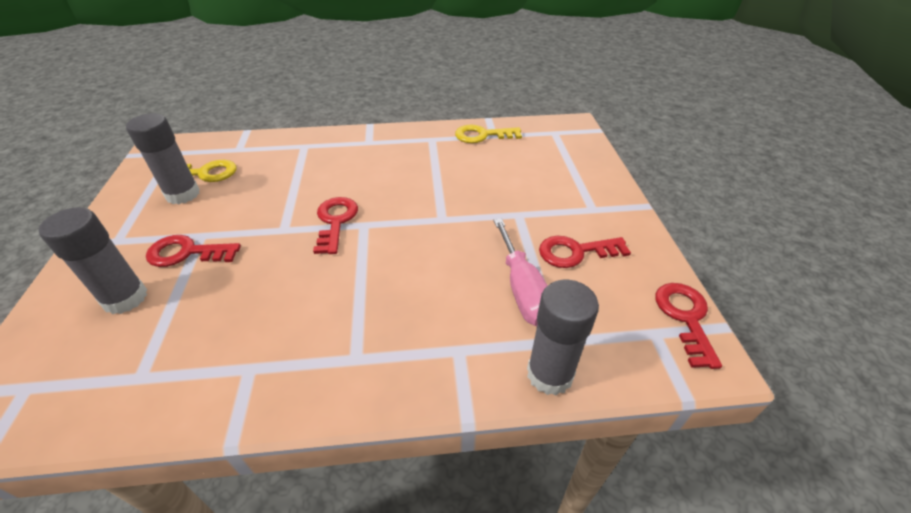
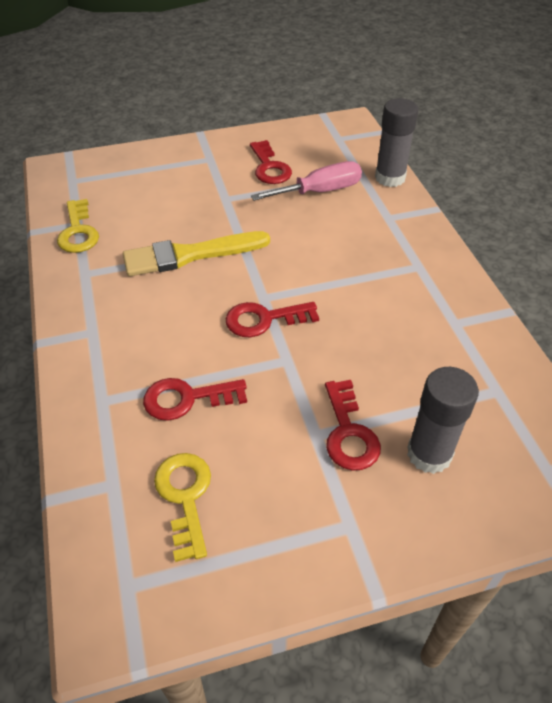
camera: 100 degrees left, 5 degrees up
(183, 194) = (242, 499): grey glue stick -> none
(436, 187) = (190, 255): none -> yellow brush
(685, 317) = (321, 126): red key -> red key (187, 399)

